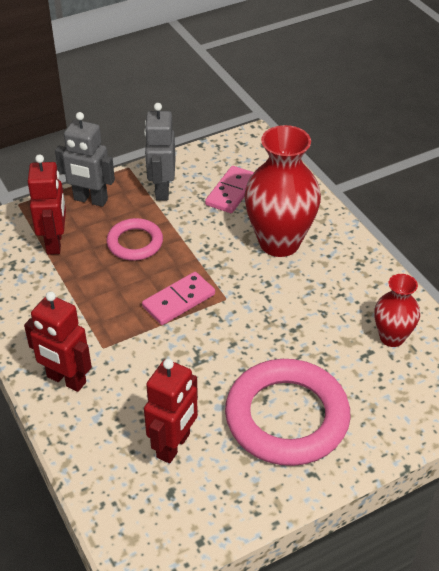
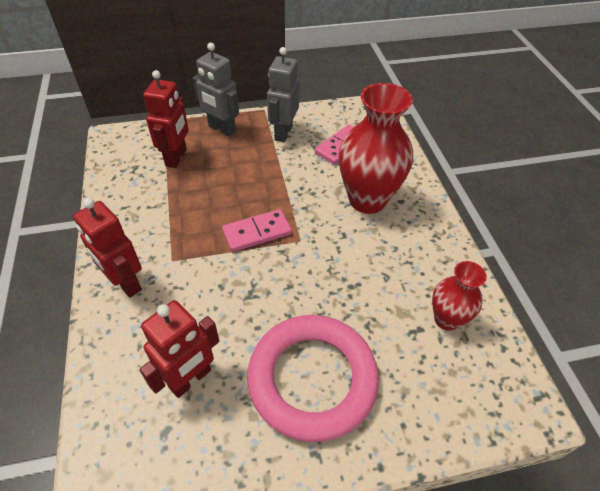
camera: 15 degrees right, 5 degrees up
(135, 243) = (241, 172): pink ring -> none

